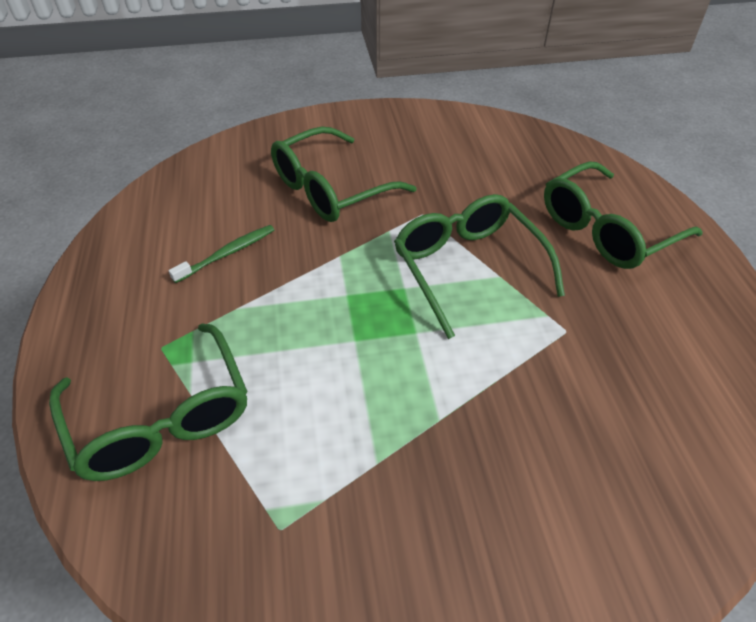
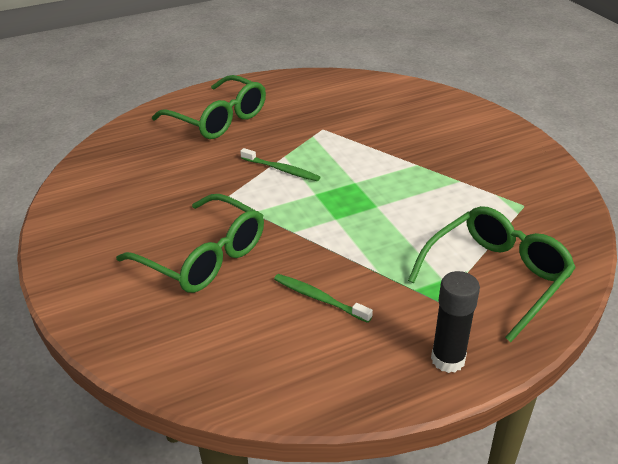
camera: 105 degrees left, 10 degrees down
(87, 325) = (448, 359): none -> black glue stick
(467, 267) = (281, 169): green glasses -> green toothbrush

